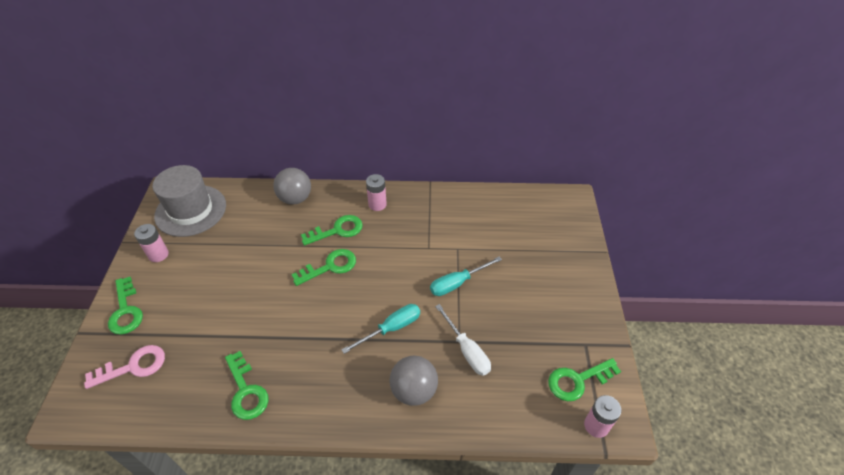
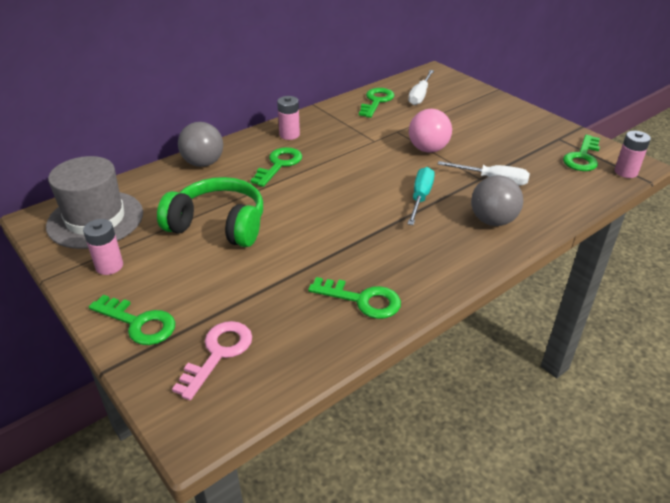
camera: 40 degrees left, 10 degrees down
(243, 262) = (218, 225): none -> green headphones
(330, 266) = (309, 188): green key -> green key (376, 101)
(457, 283) = (428, 149): turquoise screwdriver -> pink ball
(524, 220) = (420, 96): none -> white screwdriver

